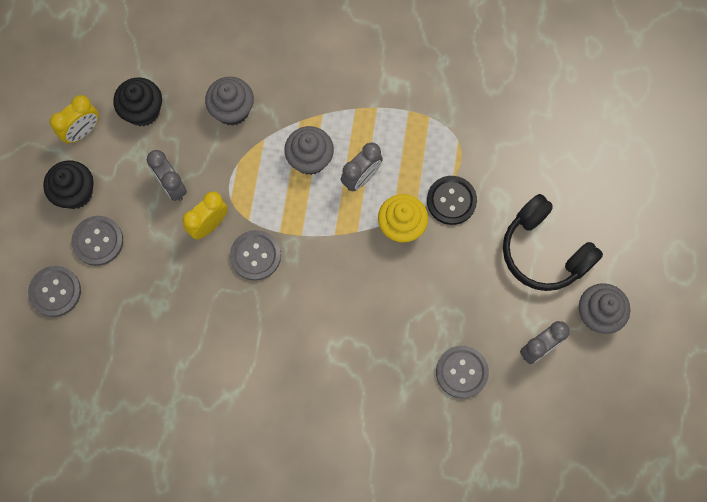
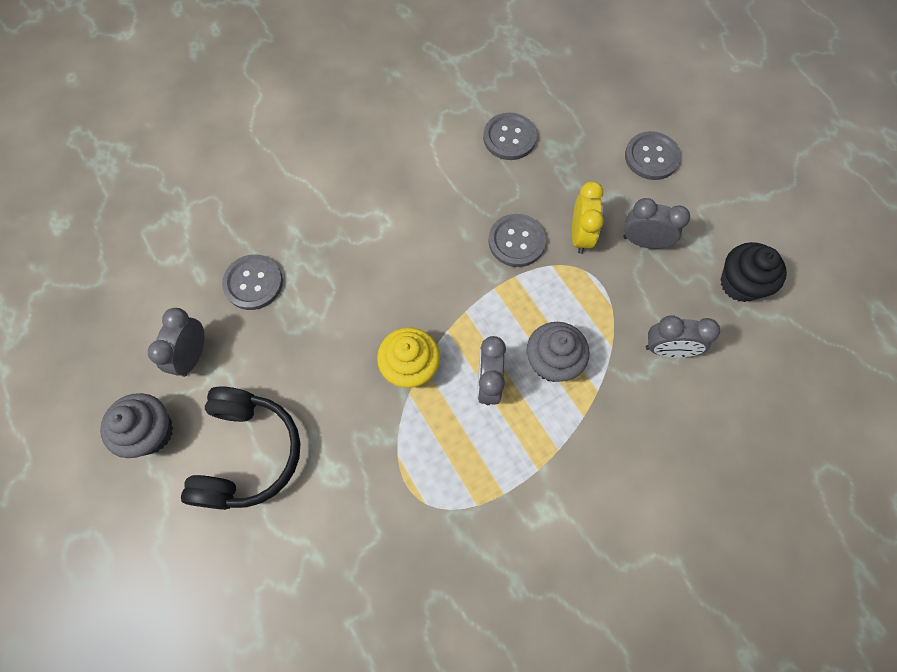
camera: 140 degrees right, 5 degrees down
(55, 291) = (640, 102): grey button -> grey button (509, 138)
(75, 193) = (711, 177): black cupcake -> none
(82, 131) = (765, 227): yellow clock -> none
(232, 110) = (667, 349): grey cupcake -> grey clock
(451, 201) = (381, 431): black button -> none
(544, 251) = (248, 453): black headphones -> black headphones turned 90 degrees clockwise

